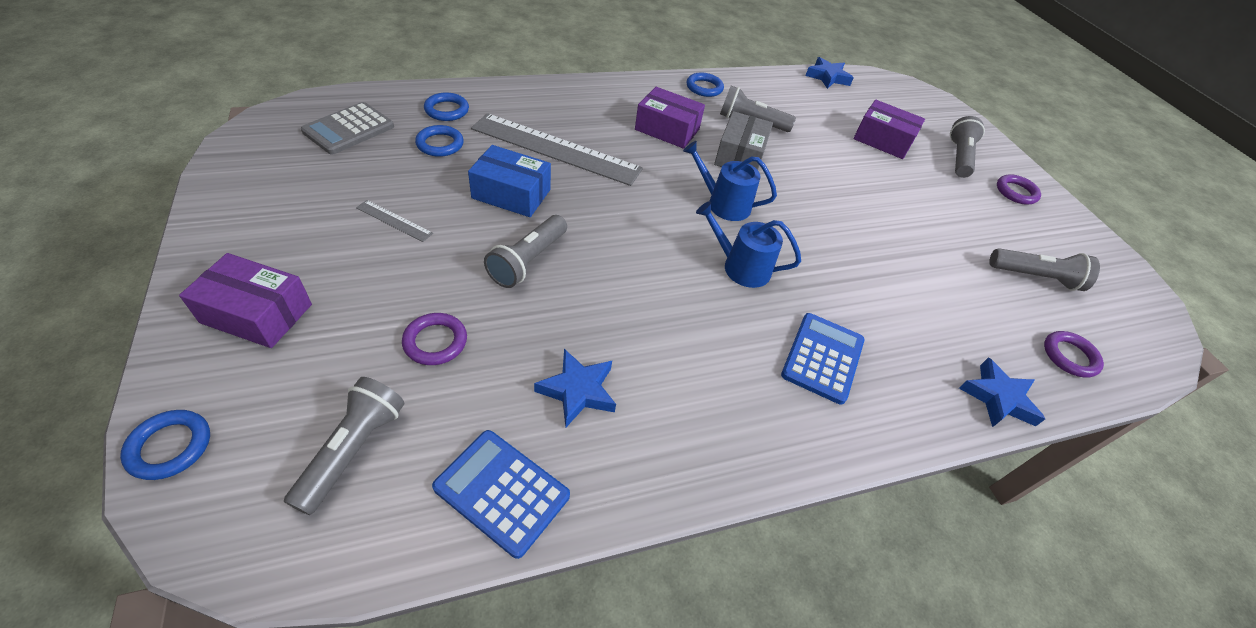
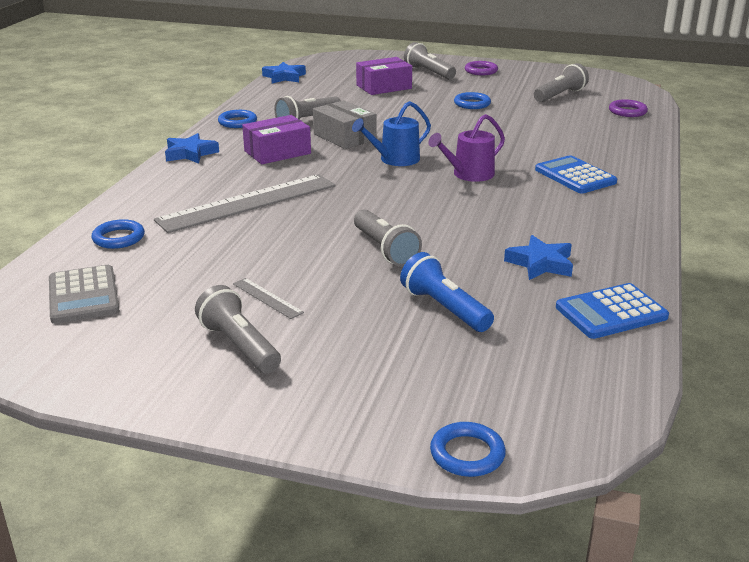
camera: 50 degrees left, 20 degrees down
(257, 313) = (332, 389): purple box -> none
(353, 449) = (532, 365): grey flashlight -> grey flashlight (239, 346)
(394, 220) = (267, 298): grey ruler -> grey ruler turned 75 degrees clockwise
(435, 342) = (444, 308): purple ring -> blue flashlight
(440, 144) = (173, 253): blue ring -> blue ring (472, 104)
(511, 194) = (289, 236): blue box -> none
(741, 267) = (469, 174): blue watering can -> purple watering can
(998, 398) = (643, 140): blue star -> blue star (190, 153)

